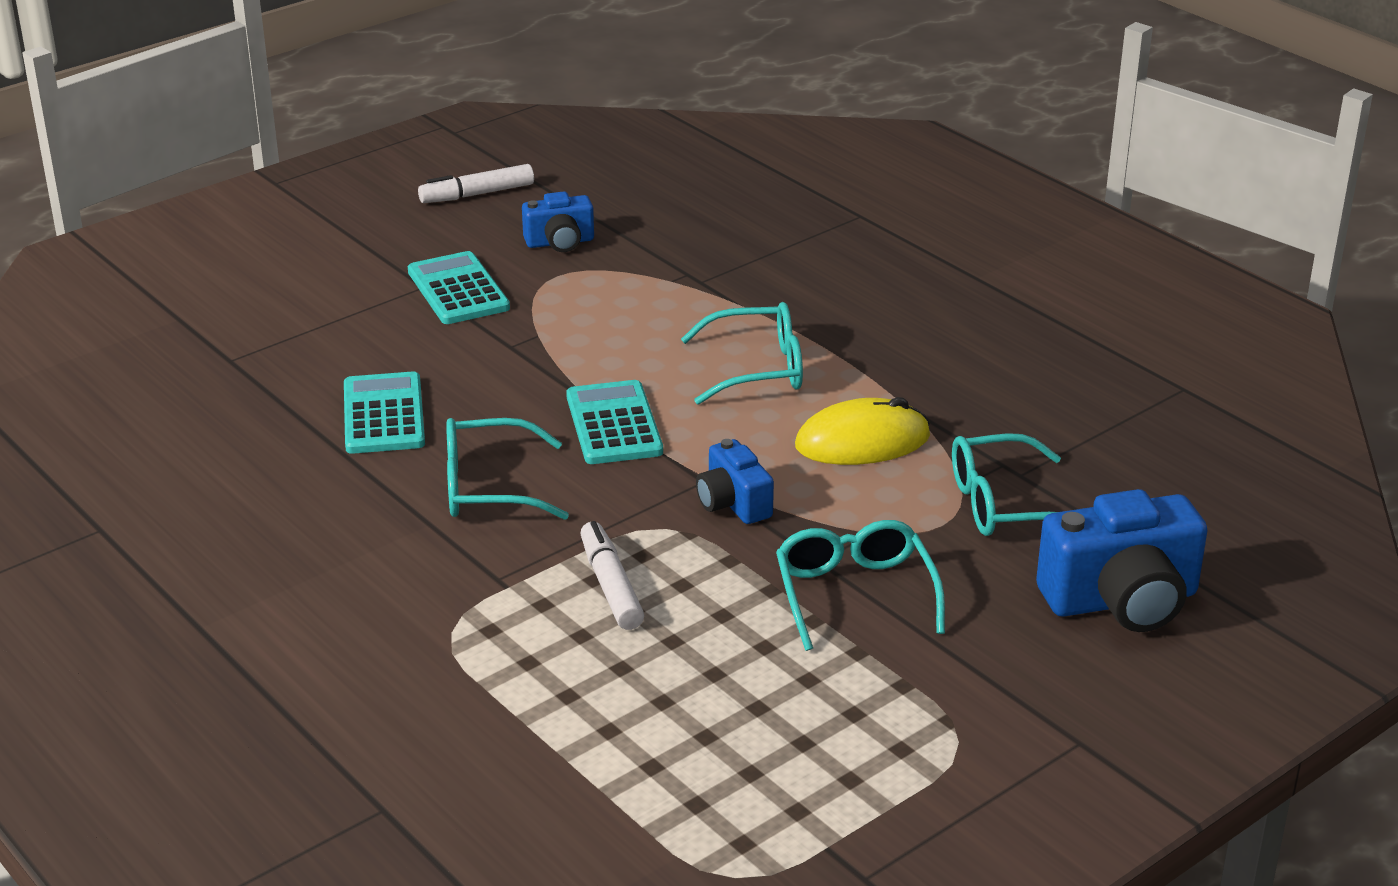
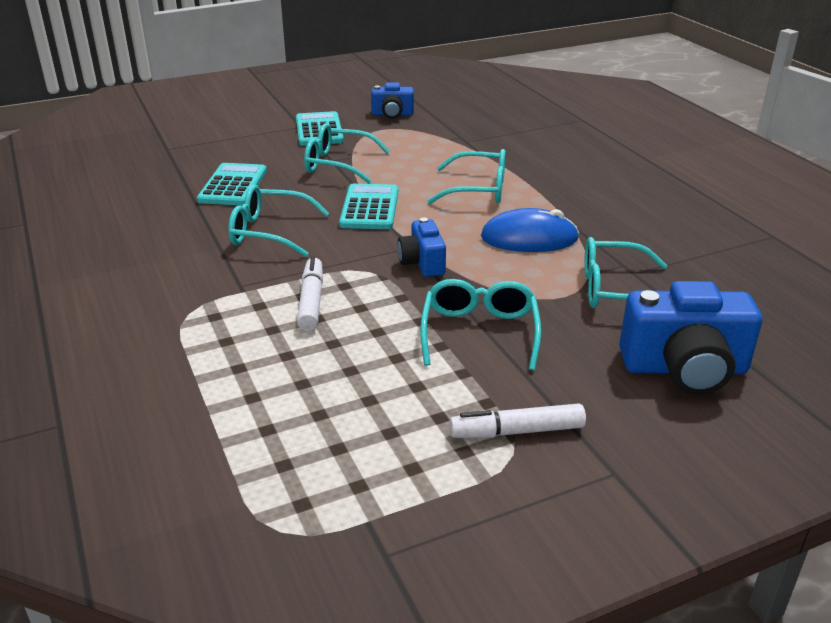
camera: 15 degrees right, 0 degrees up
(477, 194) = (359, 88): white marker -> white marker (517, 431)
(524, 352) = (337, 164): none -> turquoise glasses
(862, 441) = (529, 238): yellow mouse -> blue mouse

